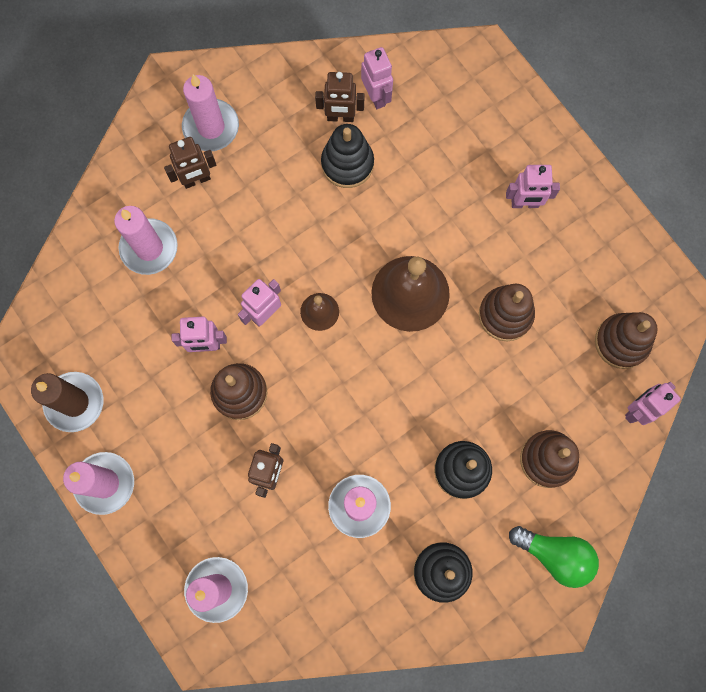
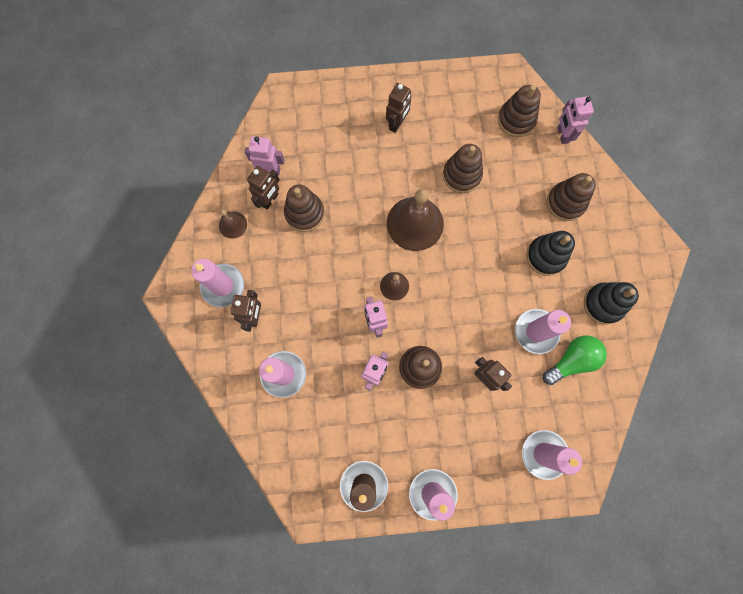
camera: 60 degrees left, 0 degrees up
(287, 95) = (233, 225): none -> brown bell
(347, 164) = (304, 213): black stacking toy -> brown stacking toy
(525, 203) = (397, 124): pink robot -> brown robot
(555, 555) = (626, 232): green light bulb -> green light bulb (571, 360)

